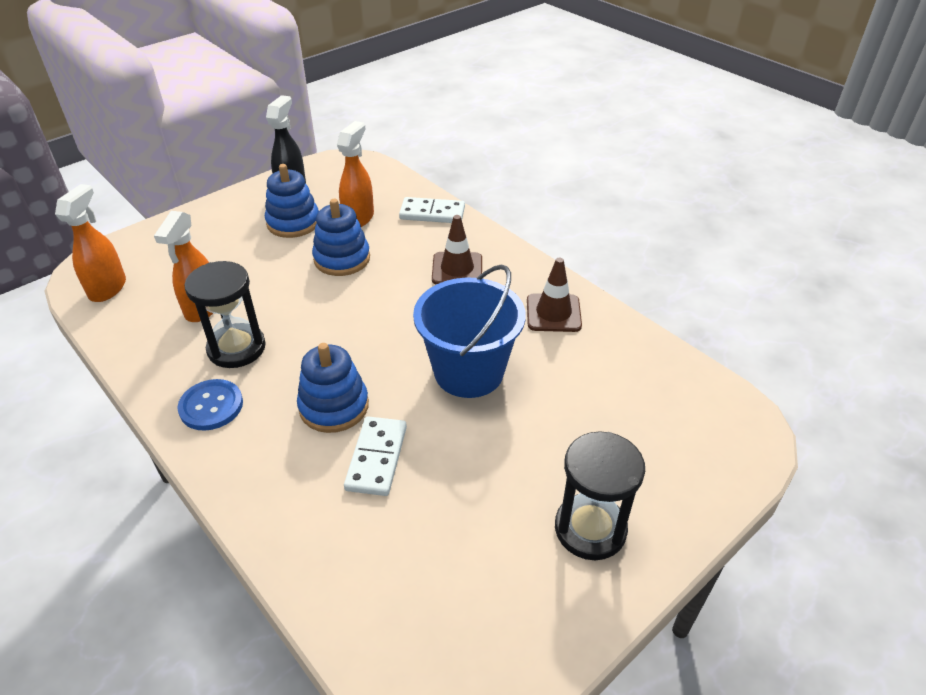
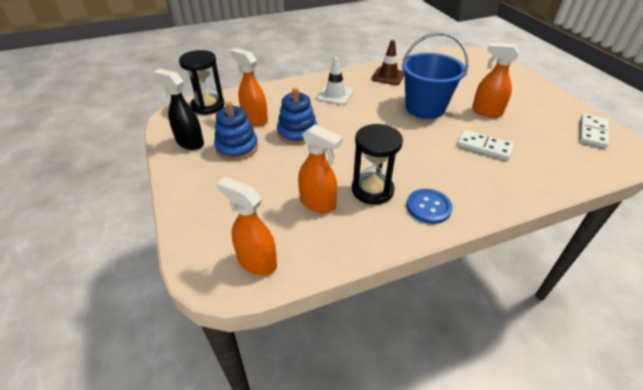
camera: 70 degrees left, 0 degrees up
(334, 406) = (441, 156): blue stacking toy -> none
(432, 213) = (272, 92): white domino -> white domino (592, 133)
(457, 269) = (335, 95): brown traffic cone -> white traffic cone
(496, 455) = (486, 112): none -> orange spray bottle
(590, 529) = (531, 98): black hourglass -> black hourglass (208, 106)

